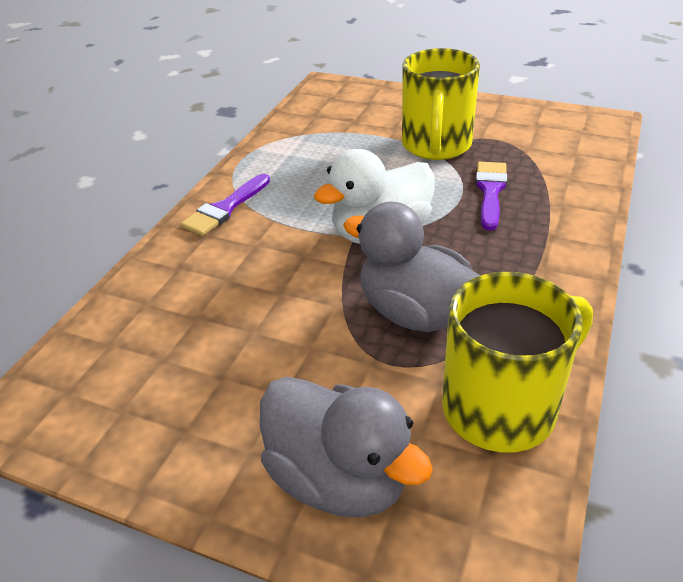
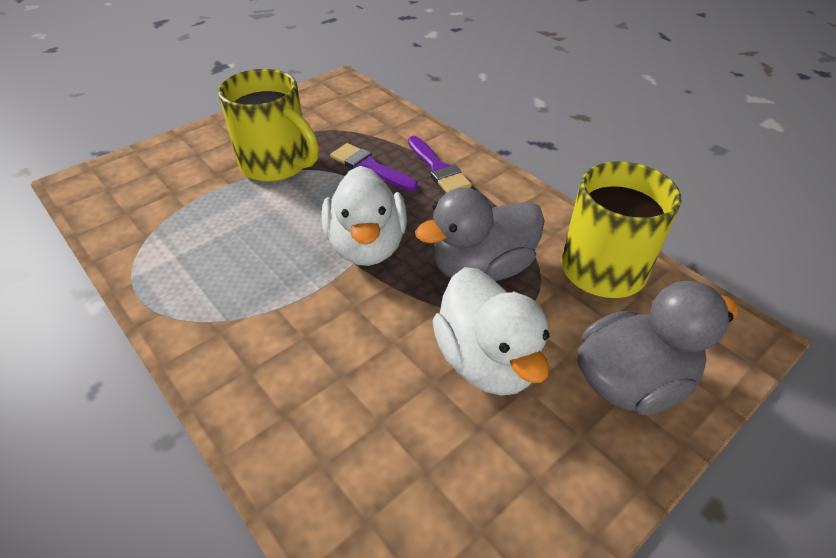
camera: 65 degrees left, 5 degrees up
(225, 208) = (217, 339): purple brush -> purple brush (438, 169)
(297, 356) = (487, 360): none -> white duck

